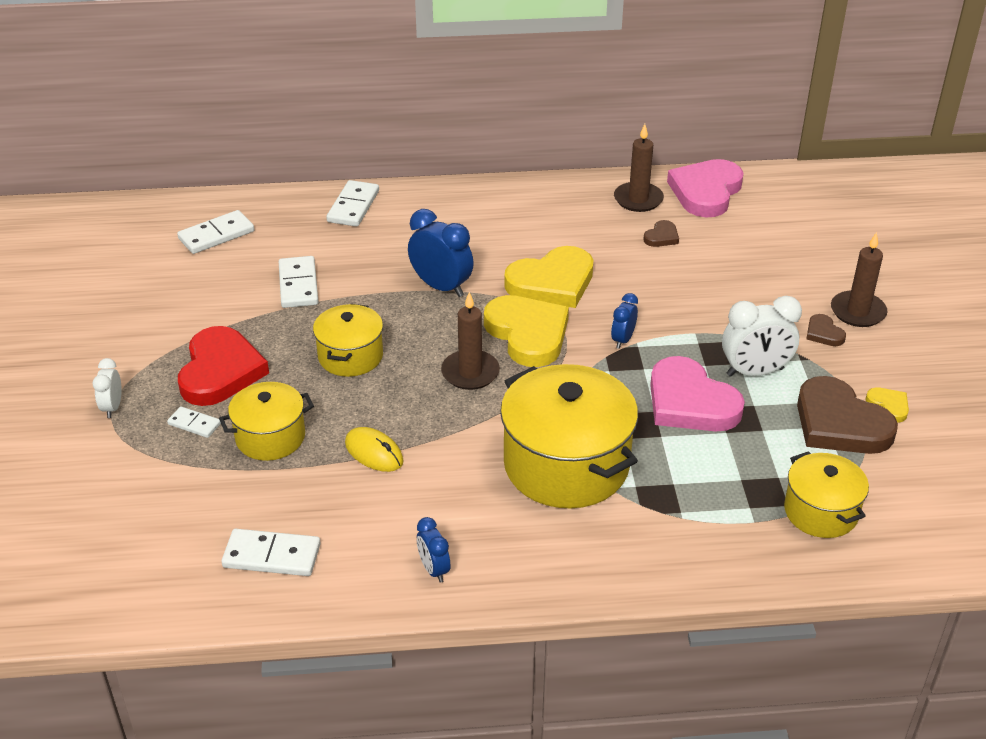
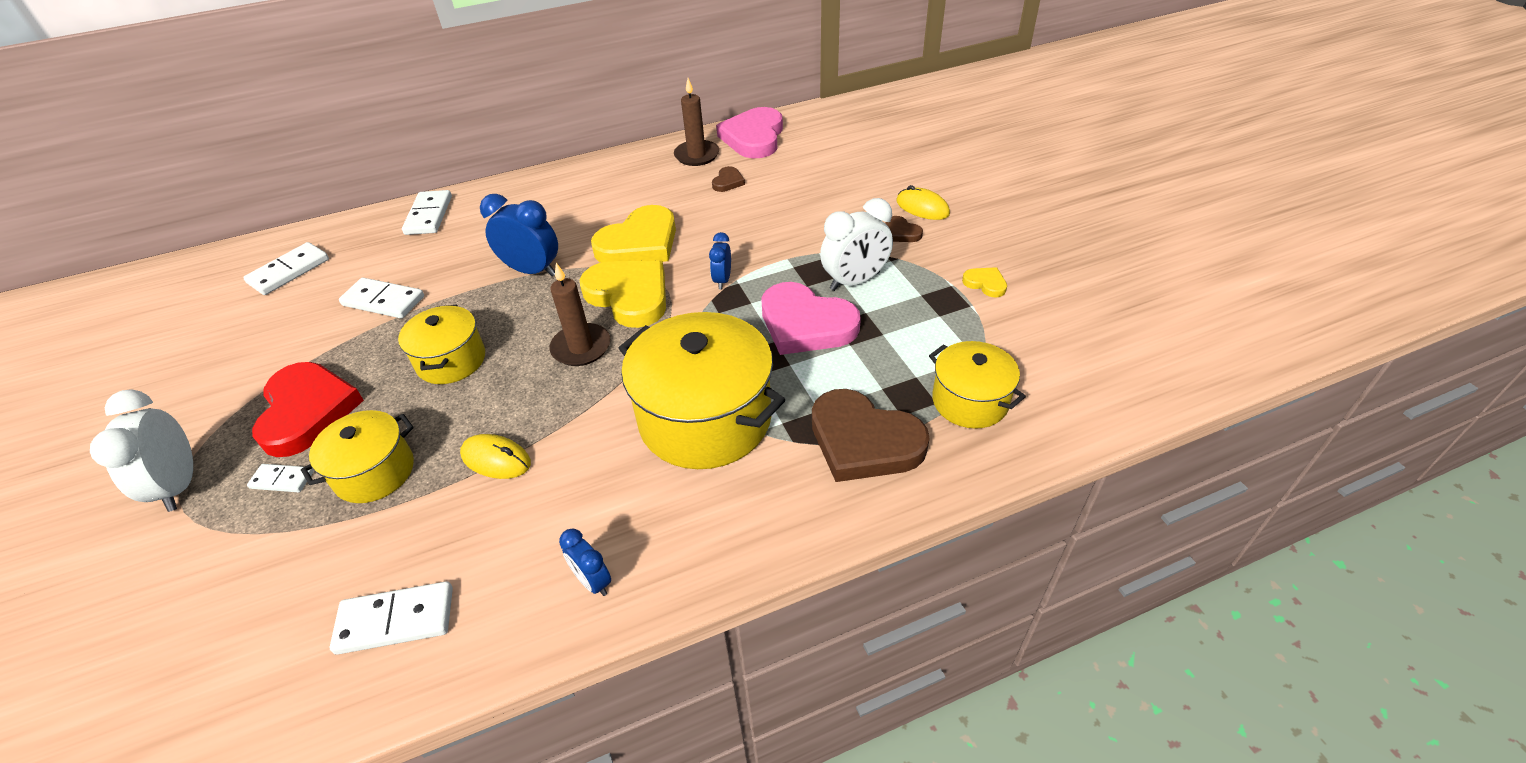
camera: 15 degrees left, 5 degrees up
(112, 407) = (180, 485): white clock -> white clock, size x1.78
(298, 285) = (383, 301): white domino -> white domino turned 45 degrees counterclockwise
(839, 423) = (950, 310): brown heart -> brown heart (864, 441)
(858, 312) = (922, 208): brown candle -> yellow mouse

